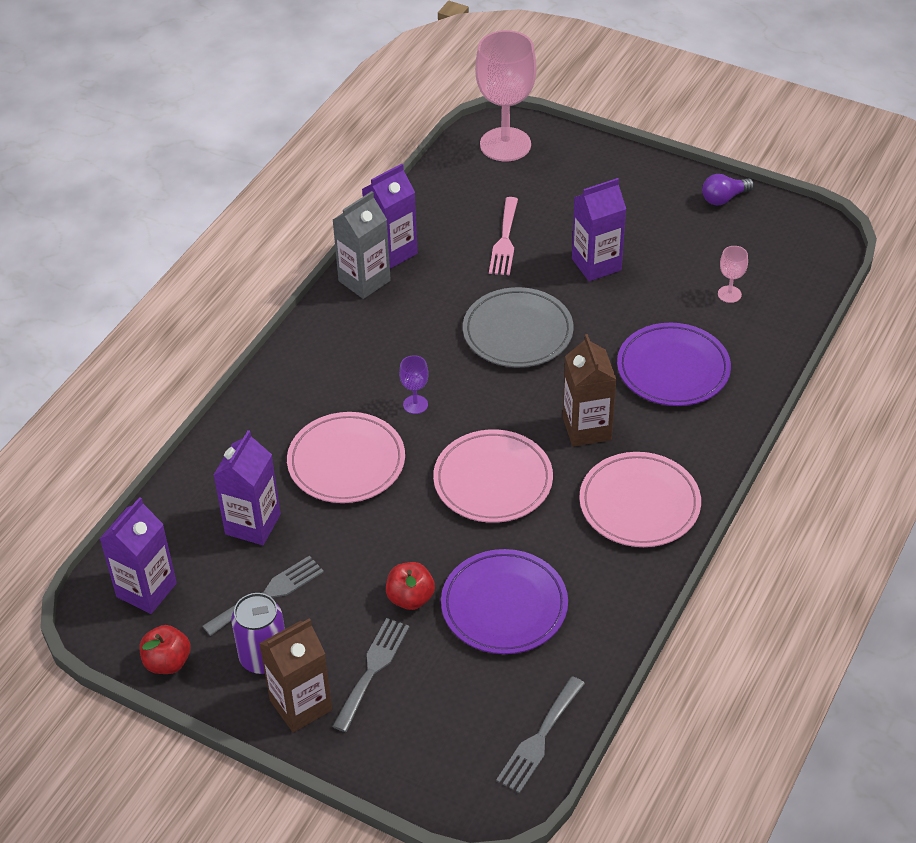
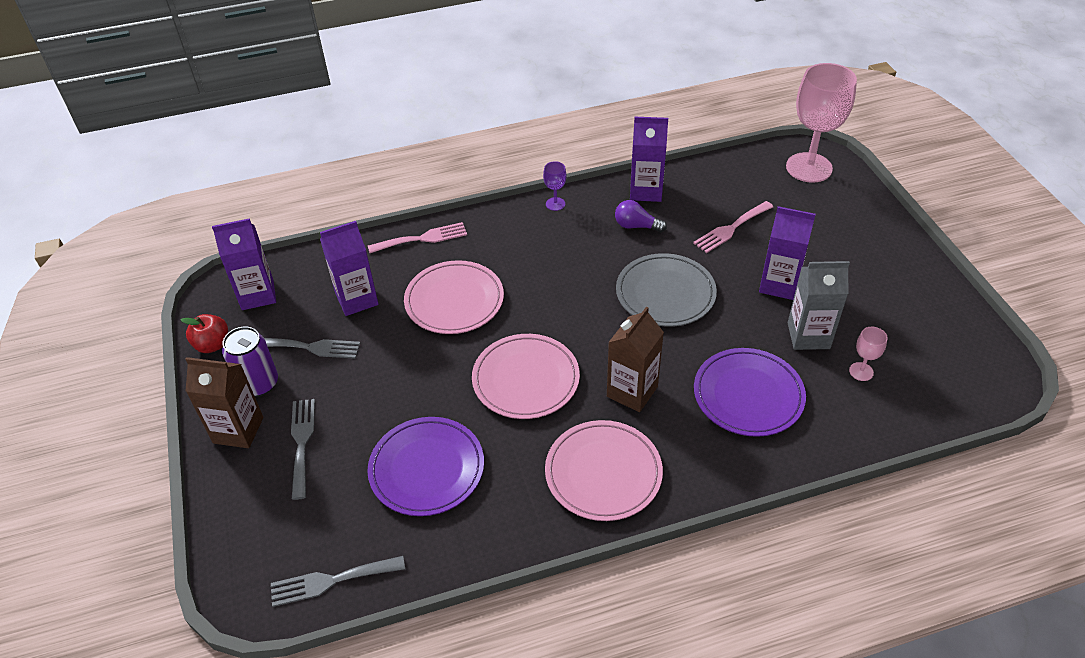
camera: 45 degrees right, 0 degrees up
(240, 429) = (422, 238): none -> pink fork
(364, 281) = (606, 198): grey carton -> grey carton (808, 335)
(372, 669) = (302, 442): grey fork -> grey fork turned 75 degrees counterclockwise
(410, 598) = (380, 415): red apple -> none
(415, 404) = (540, 295): purple goblet -> purple goblet (555, 204)
(724, 198) = (941, 299): purple light bulb -> purple light bulb (636, 226)

